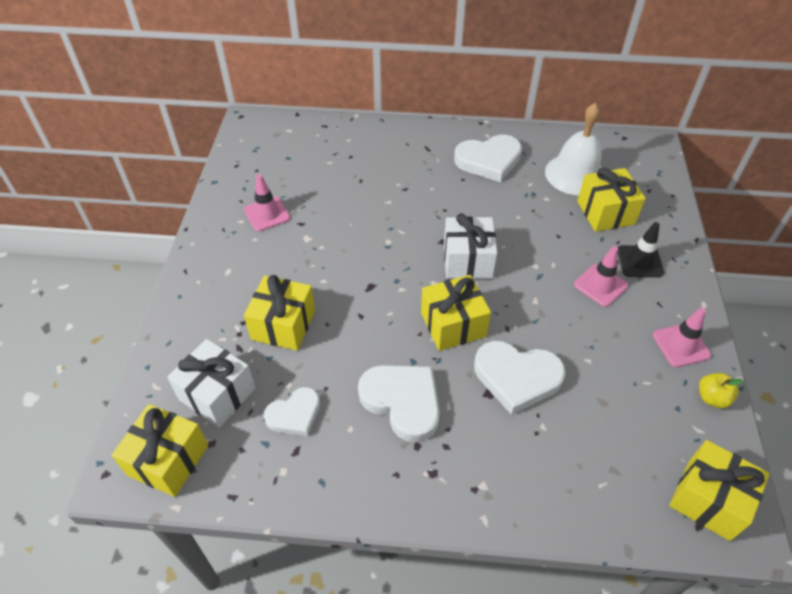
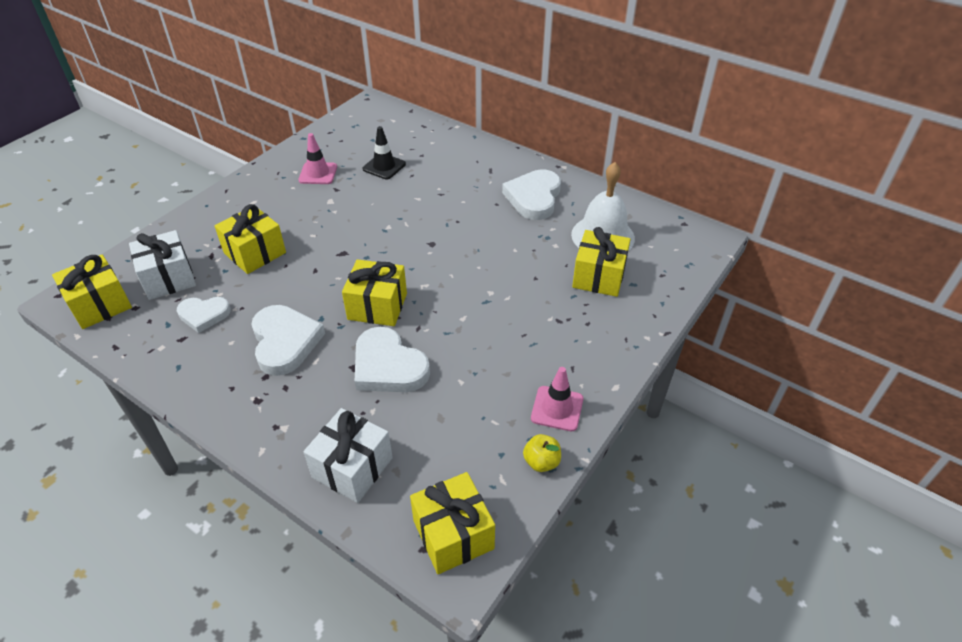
camera: 30 degrees right, 5 degrees down
(467, 261) = (437, 265): white gift -> white gift (352, 467)
(488, 160) = (534, 198): white heart -> white heart turned 90 degrees clockwise
(600, 285) = (532, 330): pink traffic cone -> none
(640, 261) = (590, 327): black traffic cone -> black traffic cone (384, 166)

